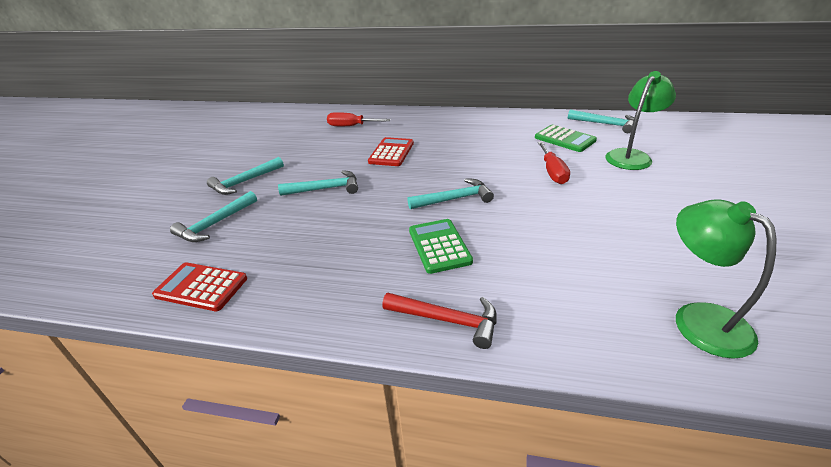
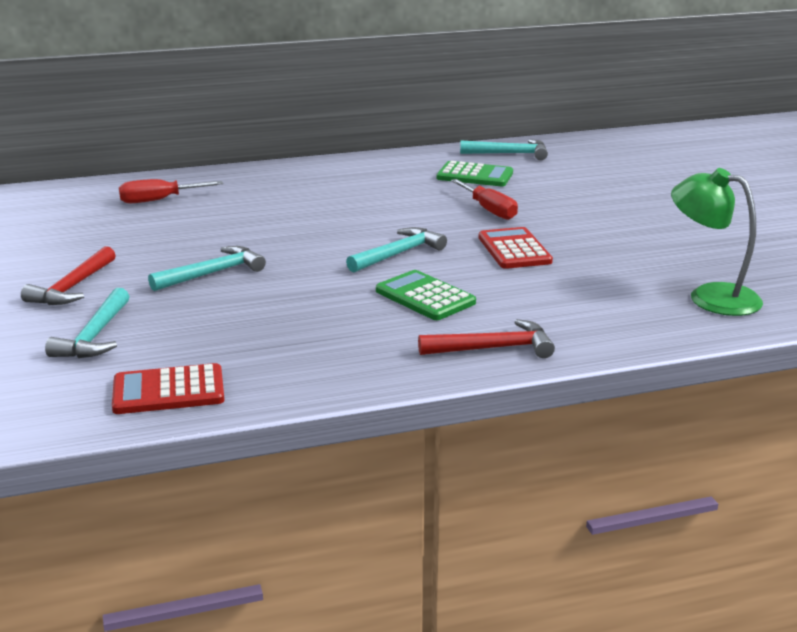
camera: 30 degrees left, 10 degrees down
(244, 182) = (72, 287): turquoise hammer -> red hammer
(391, 152) = (260, 221): red calculator -> red calculator (514, 250)
(631, 156) = (563, 182): green lamp -> none

